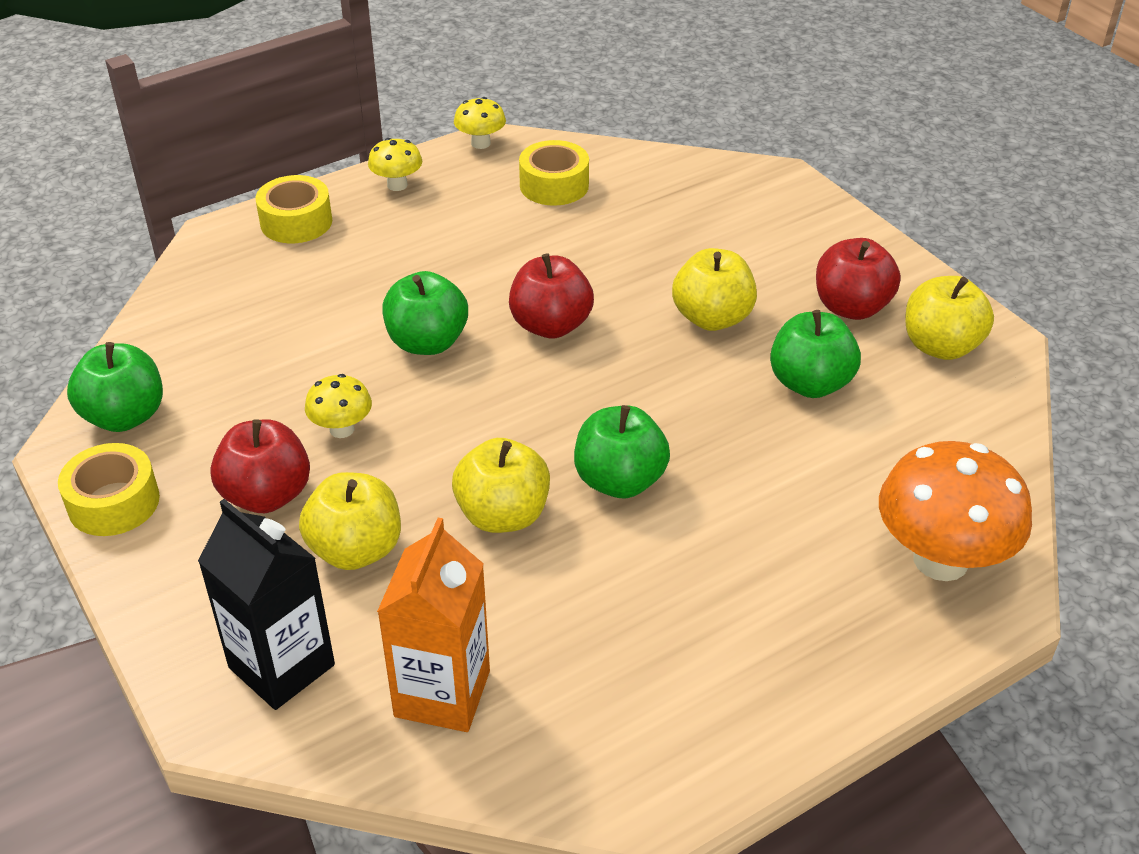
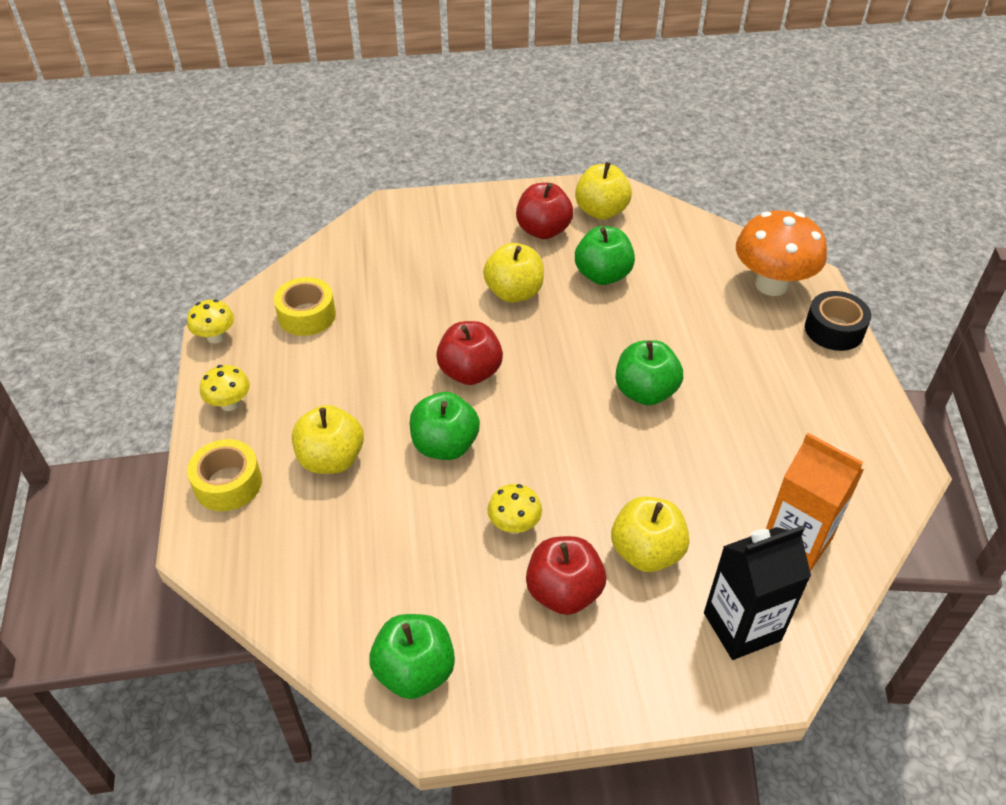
camera: 65 degrees left, 5 degrees up
(114, 502) = (520, 702): yellow tape -> none
(503, 515) = (649, 460): yellow apple -> yellow apple (331, 459)
(897, 656) = (834, 330): none -> black tape

